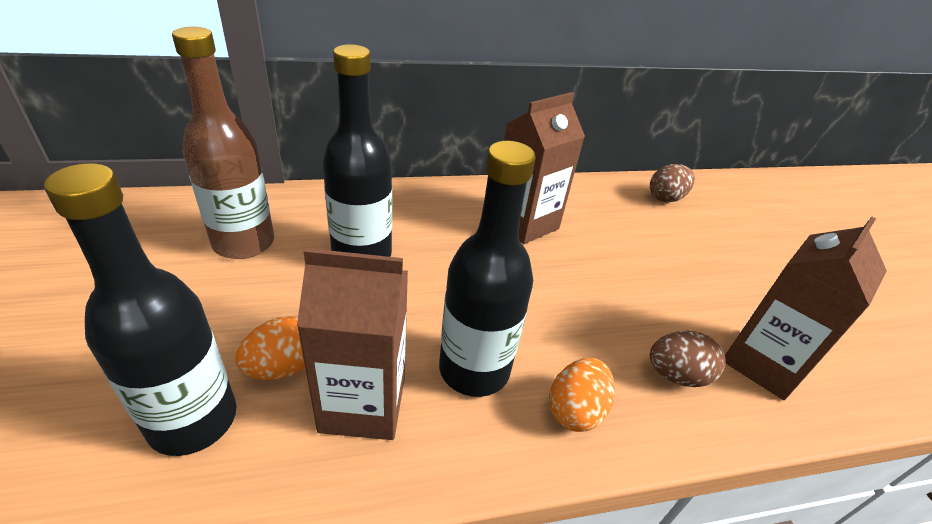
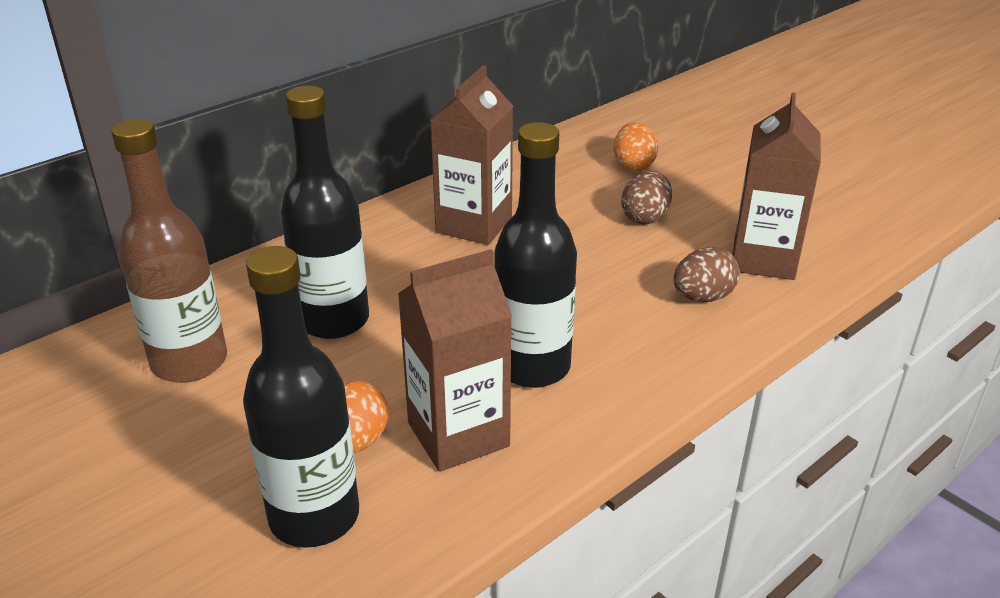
camera: 25 degrees left, 5 degrees down
(575, 410) = (641, 358): orange egg -> orange egg (633, 165)
(666, 198) = (592, 146): brown egg -> brown egg (645, 217)

